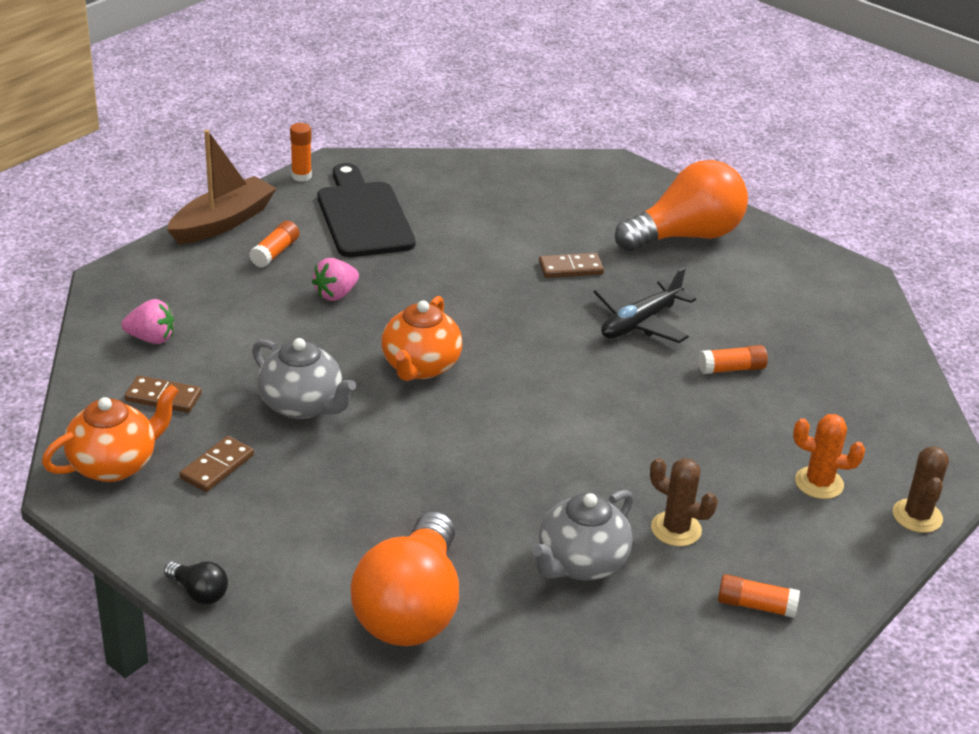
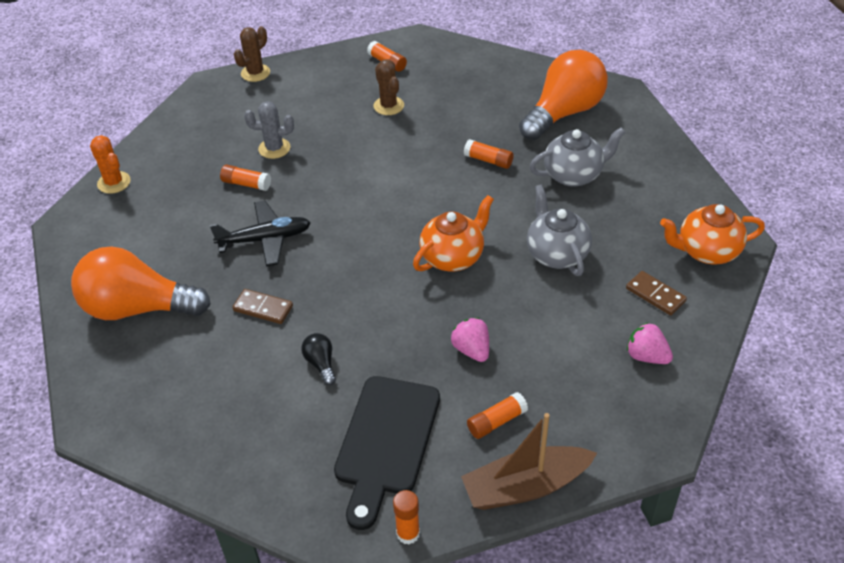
camera: 145 degrees left, 10 degrees up
(199, 592) = (678, 155): black light bulb -> black light bulb (321, 364)
(217, 467) = (637, 227): brown domino -> none
(336, 294) = (472, 350): pink strawberry -> pink strawberry turned 105 degrees counterclockwise
(467, 493) = (488, 160): none -> orange glue stick
(580, 563) = (456, 106): grey teapot -> grey teapot (573, 175)
(753, 419) = (274, 148): none -> grey cactus
(819, 483) = (284, 103): orange cactus -> orange cactus (114, 182)

